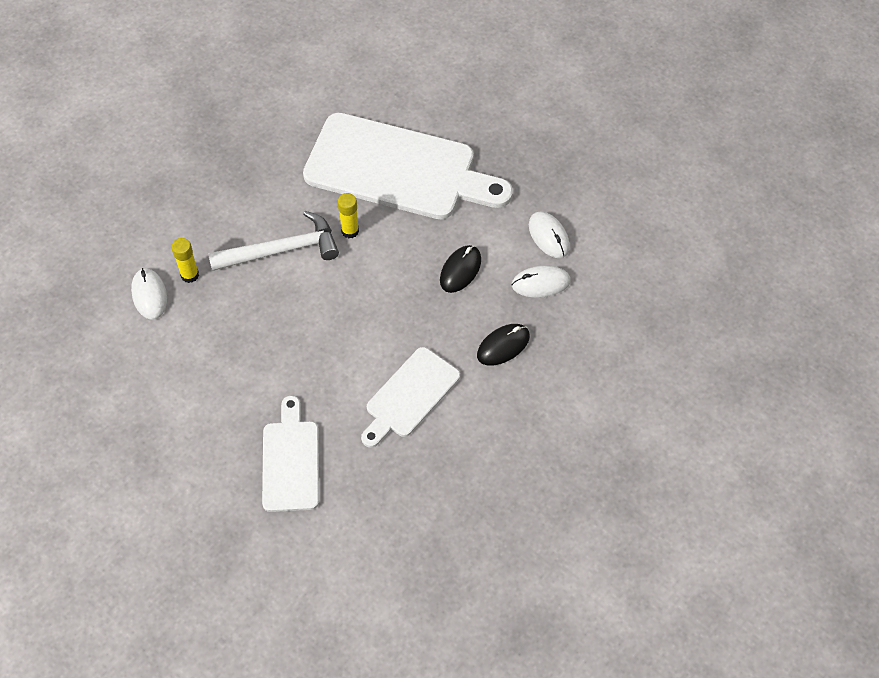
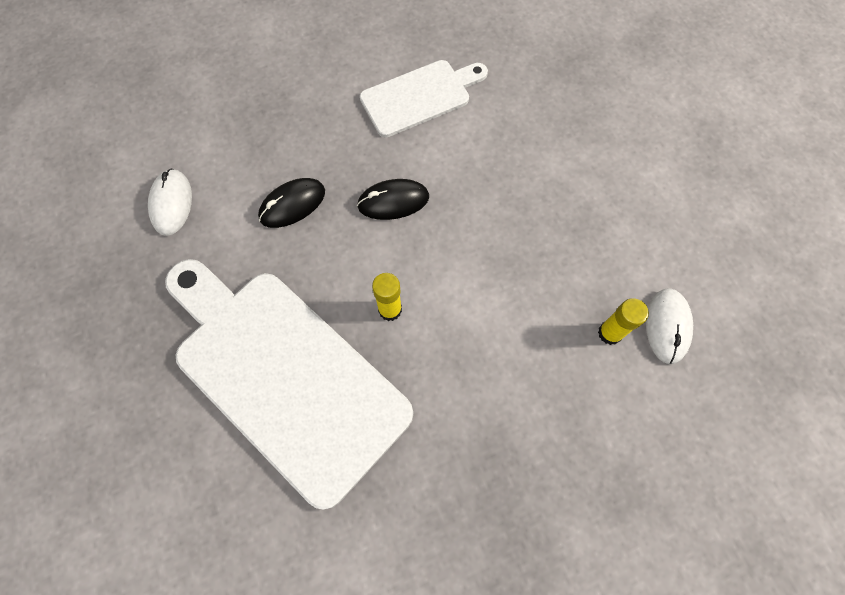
camera: 155 degrees left, 10 degrees up
(282, 250) = (484, 319): white hammer -> none
(291, 461) = (563, 82): white cutting board -> none
(503, 346) = (300, 107): black mouse -> black mouse (393, 201)
(540, 283) = (219, 154): white mouse -> none

